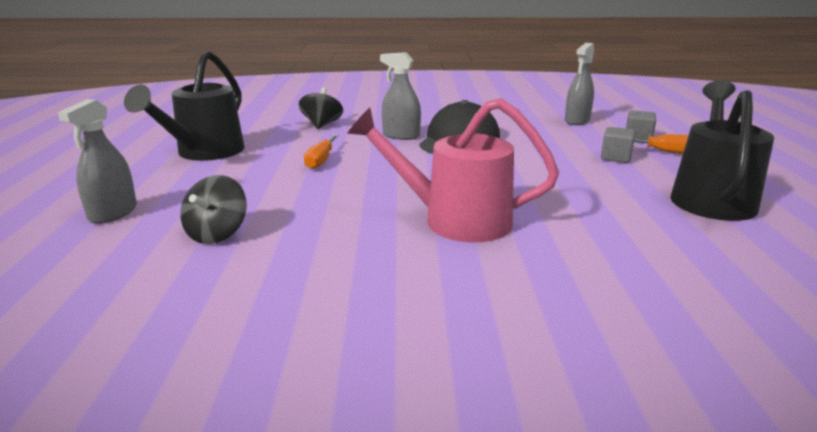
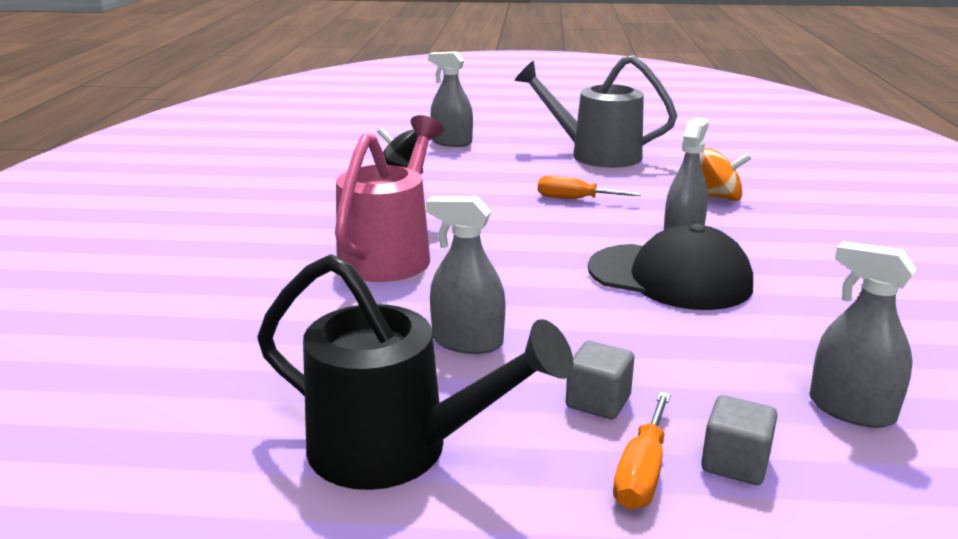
camera: 95 degrees right, 0 degrees up
(204, 153) = (595, 154): black watering can -> grey watering can
(322, 125) = (718, 197): black spinning top -> orange spinning top
(581, 186) = (467, 342): none -> grey spray bottle

